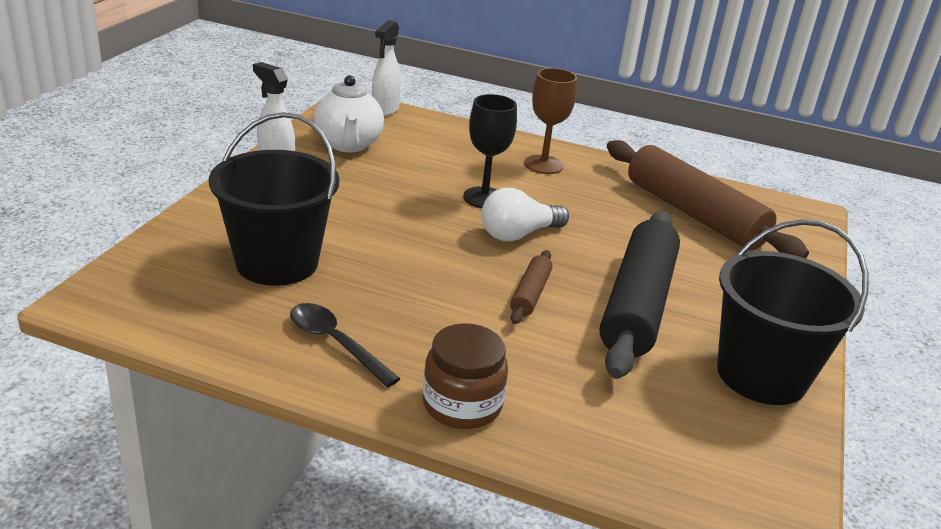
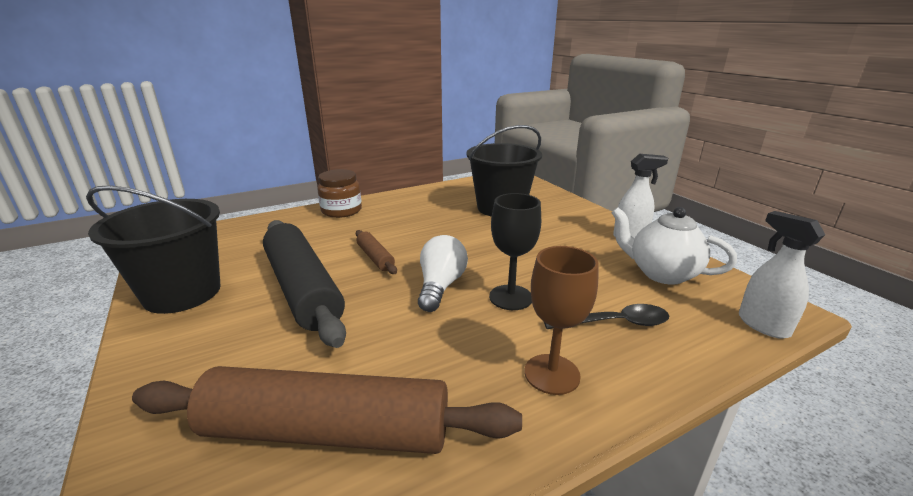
camera: 135 degrees right, 5 degrees down
(335, 343) = (420, 202): black spoon -> black spoon (615, 323)

